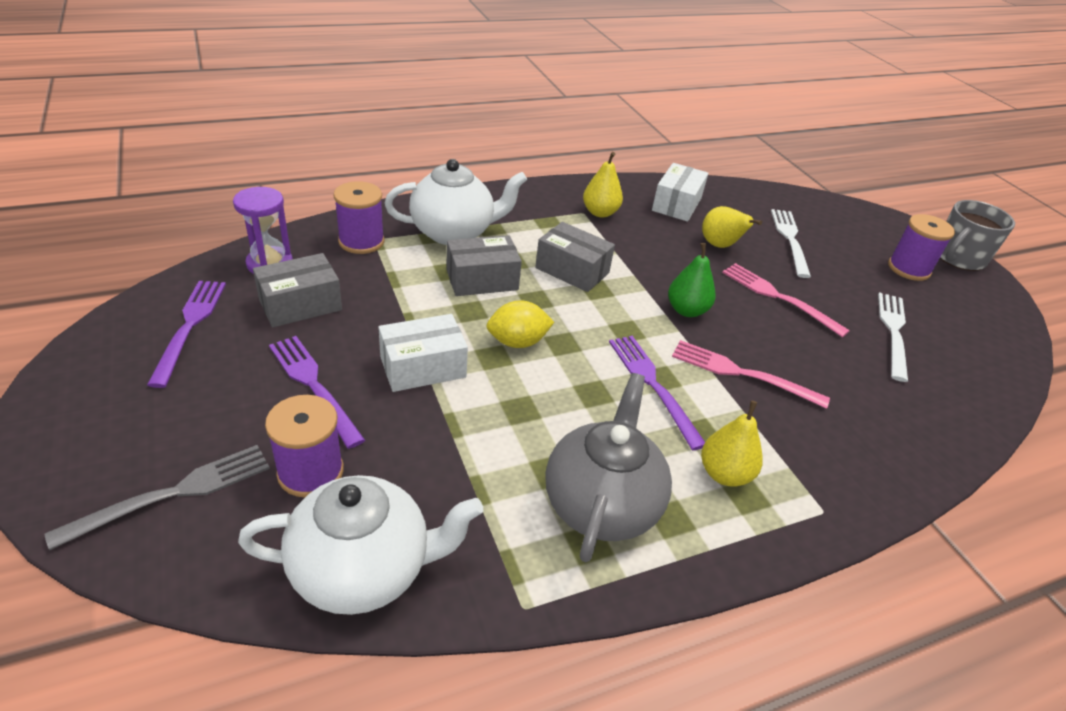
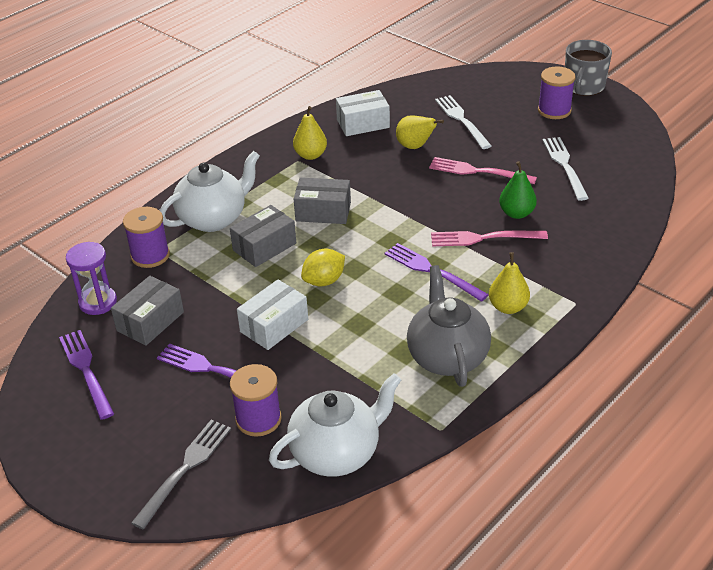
camera: 20 degrees left, 0 degrees up
(676, 204) = (363, 124): white box -> white box turned 75 degrees clockwise
(686, 310) = (422, 208): green pear -> green pear (516, 213)

